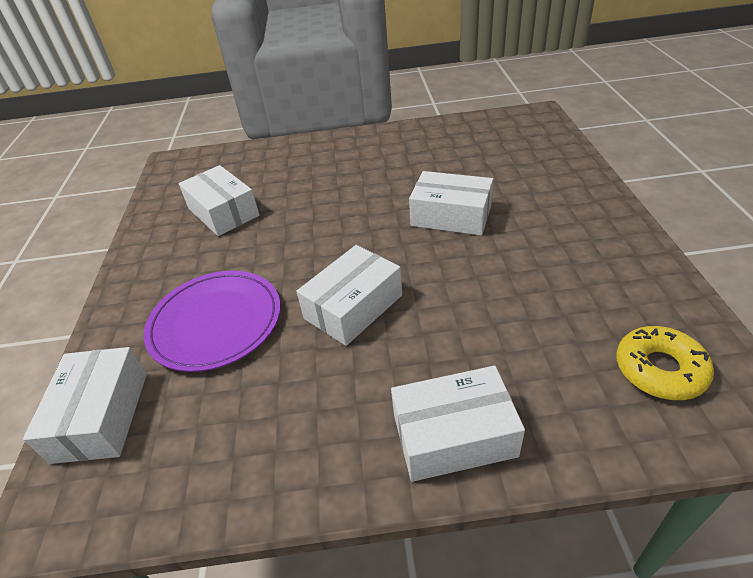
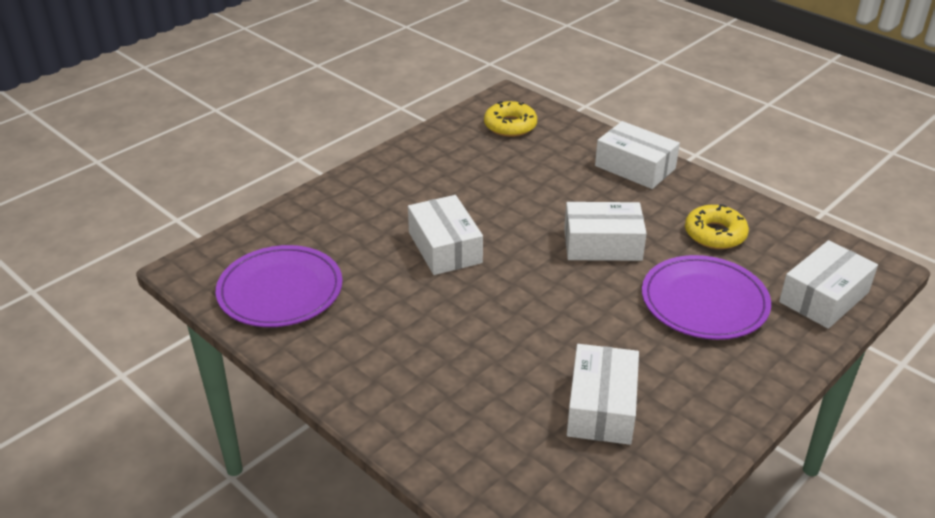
camera: 135 degrees left, 5 degrees down
(267, 407) = (715, 234): none -> yellow donut
(477, 138) = (280, 290): none -> purple plate

